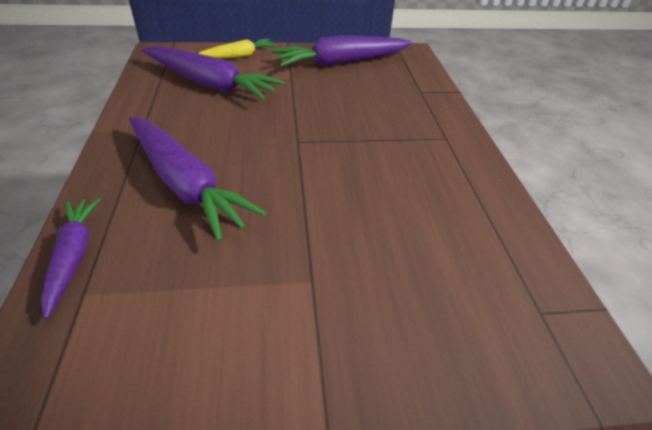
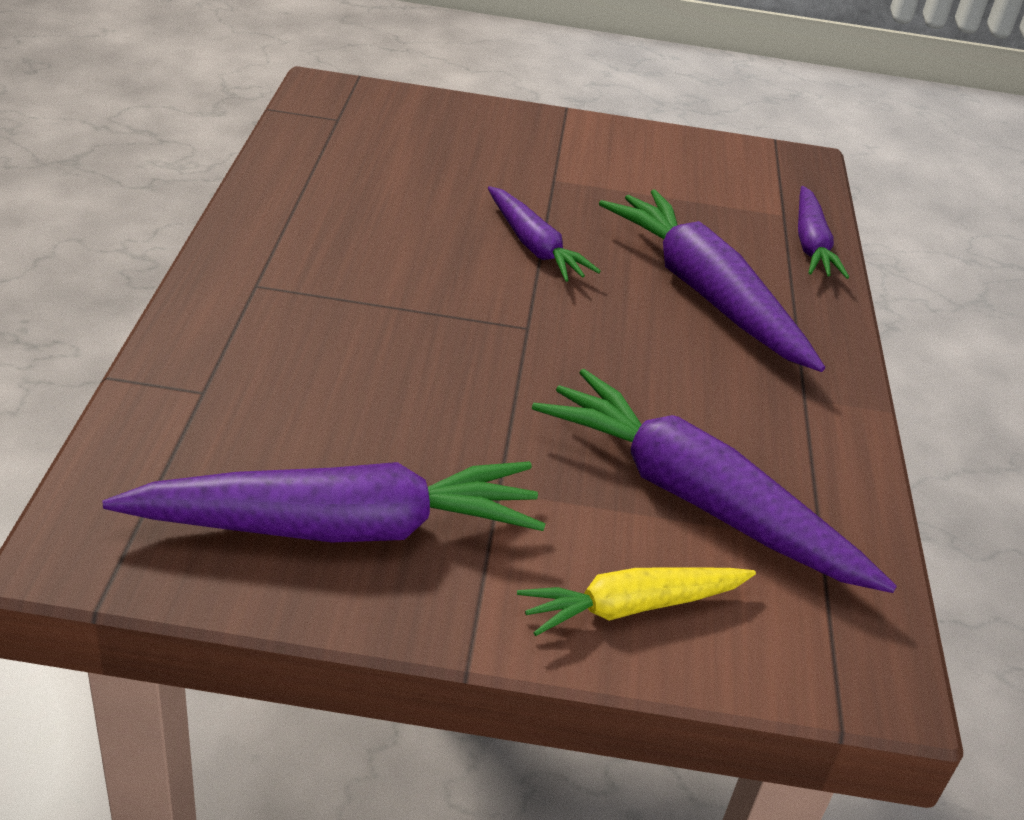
camera: 170 degrees left, 5 degrees down
(309, 198) = (534, 246): none -> purple carrot

